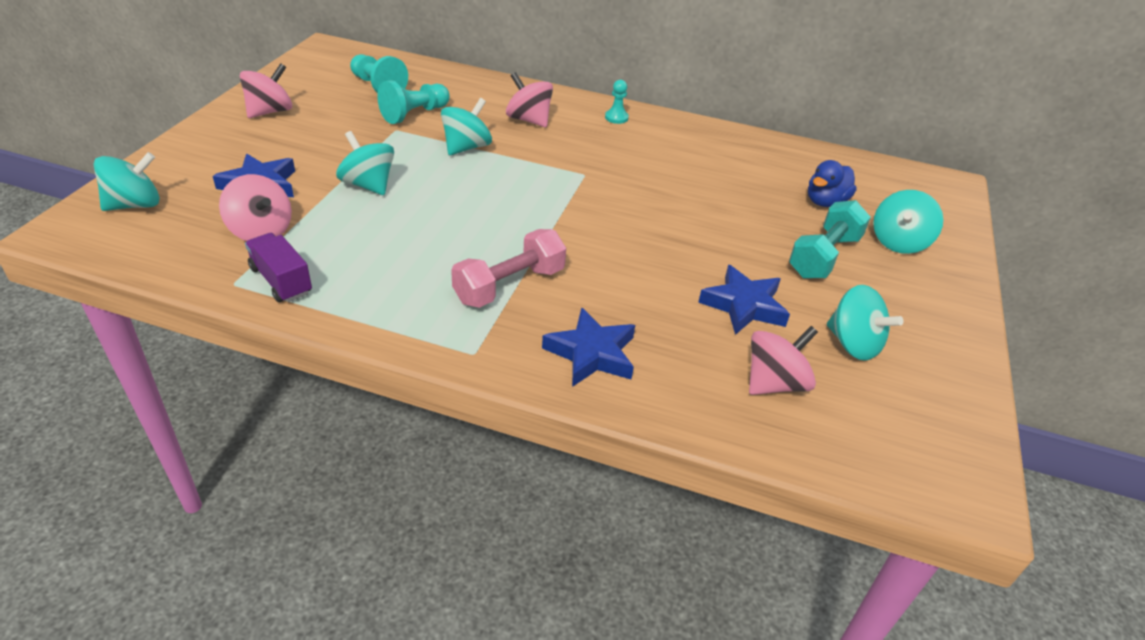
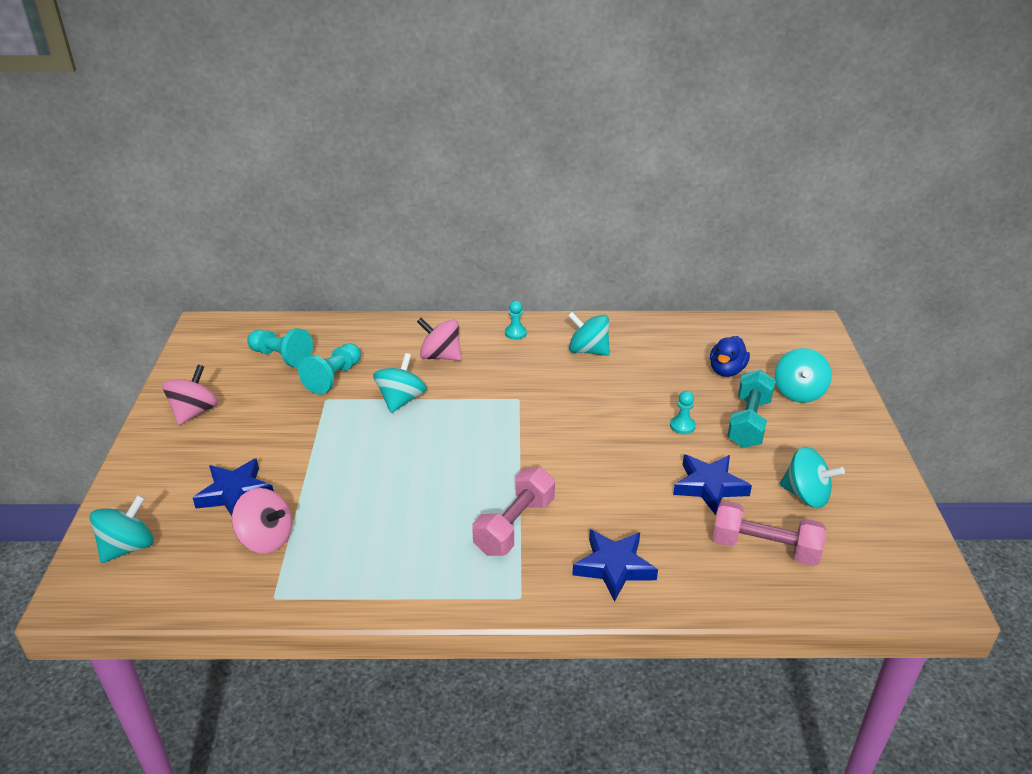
camera: 15 degrees left, 5 degrees down
(281, 281) = (316, 582): purple truck -> none
(368, 185) = (335, 463): turquoise spinning top -> turquoise spinning top (588, 351)
(746, 241) = (682, 426): none -> turquoise pawn
(774, 383) = (764, 548): pink spinning top -> pink dumbbell

